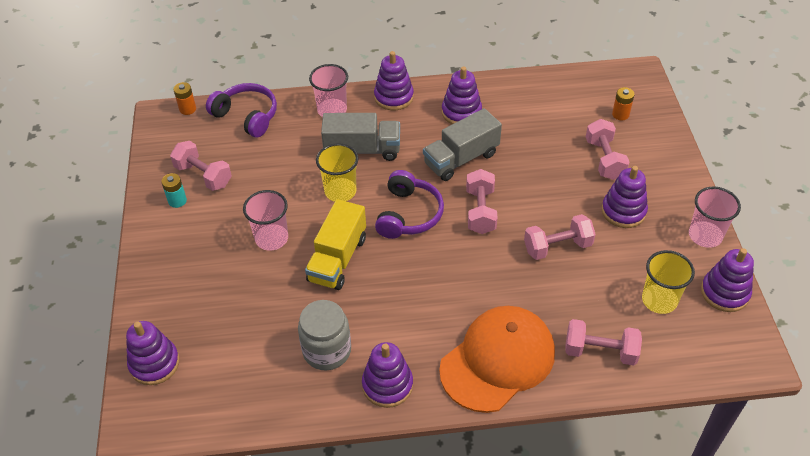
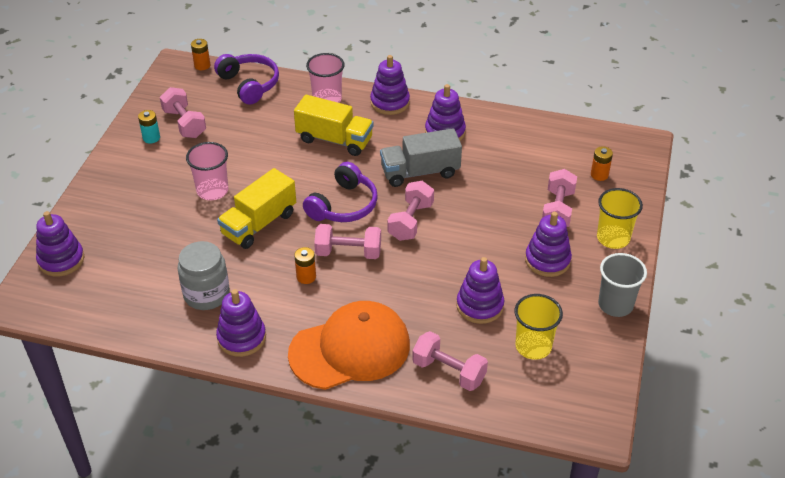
camera: 20 degrees right, 5 degrees down
(340, 191) = (294, 169): yellow cup -> yellow cup (613, 238)
(362, 150) = (334, 140): grey truck -> yellow truck
(414, 299) = (306, 277): none -> orange battery
(557, 247) = (464, 272): pink dumbbell -> pink dumbbell (348, 252)
(705, 235) = (615, 305): pink cup -> grey cup
(724, 292) = (602, 360): purple stacking toy -> purple stacking toy (479, 306)

